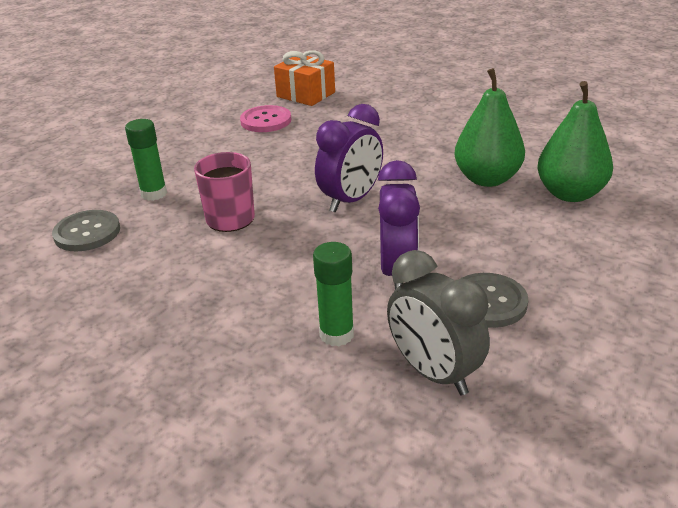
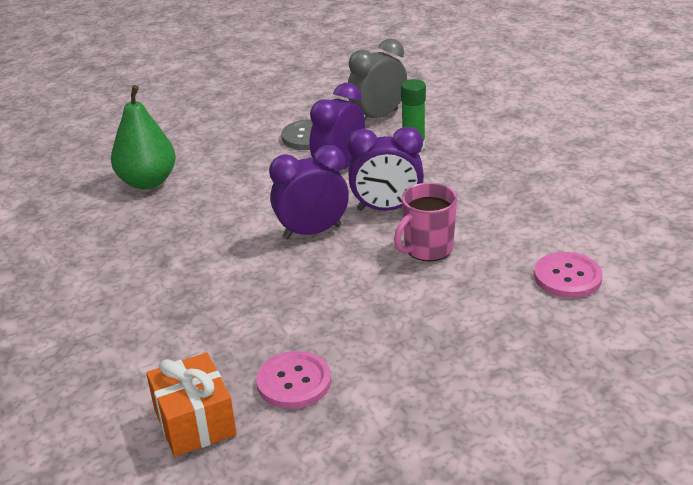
camera: 150 degrees left, 0 degrees up
(87, 232) = (567, 277): grey button -> pink button
(154, 194) = (488, 304): green glue stick -> none
(300, 242) = (386, 209): none -> purple clock
(434, 373) = (378, 117): grey clock -> grey clock turned 120 degrees counterclockwise
(487, 179) = (182, 214): green pear -> none

